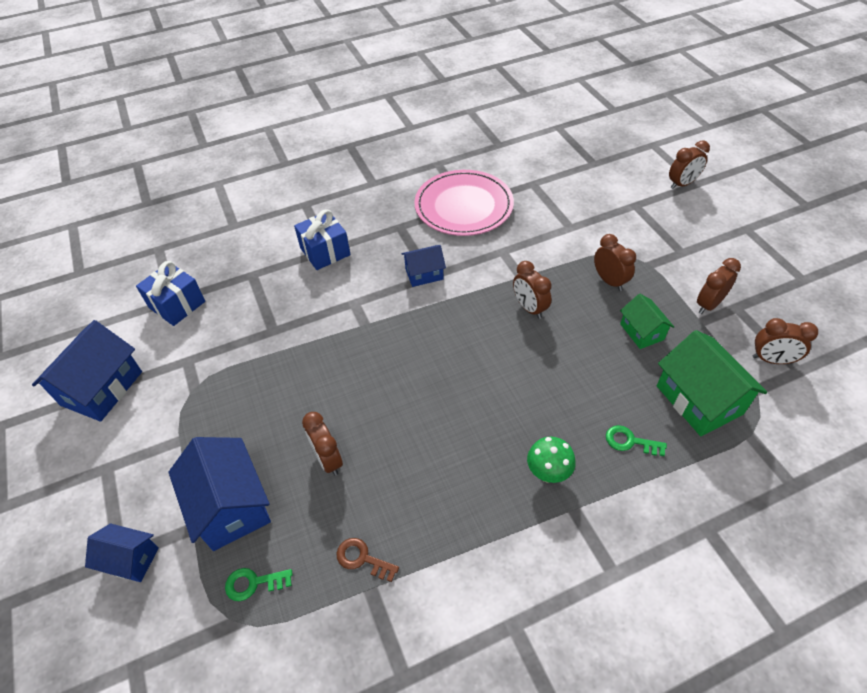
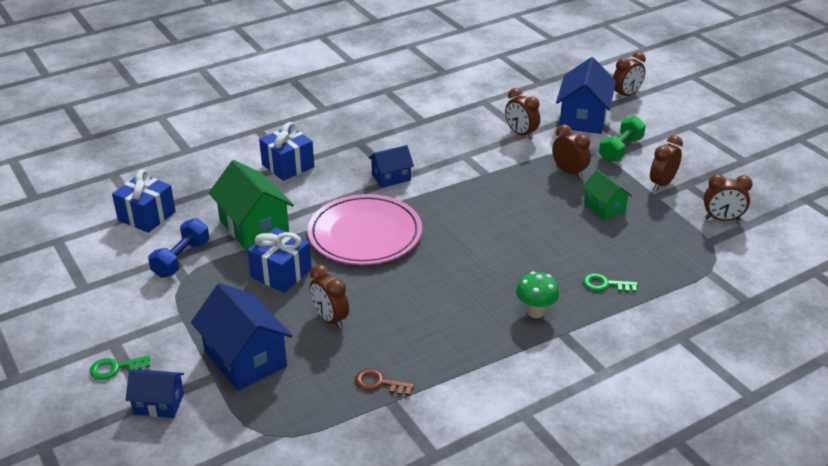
camera: 10 degrees left, 15 degrees down
(102, 388) = (89, 285): blue house -> blue house (583, 118)
(197, 363) = (181, 259): none -> blue dumbbell
(253, 583) = (282, 408): green key -> green key (115, 368)
(291, 392) = (281, 273): none -> blue gift
(463, 206) = (419, 123): pink plate -> pink plate (365, 234)
(529, 308) = (497, 196): brown clock -> brown clock (521, 134)
(668, 255) = (620, 149): none -> green dumbbell
(699, 400) = (661, 251): green house -> green house (254, 227)

